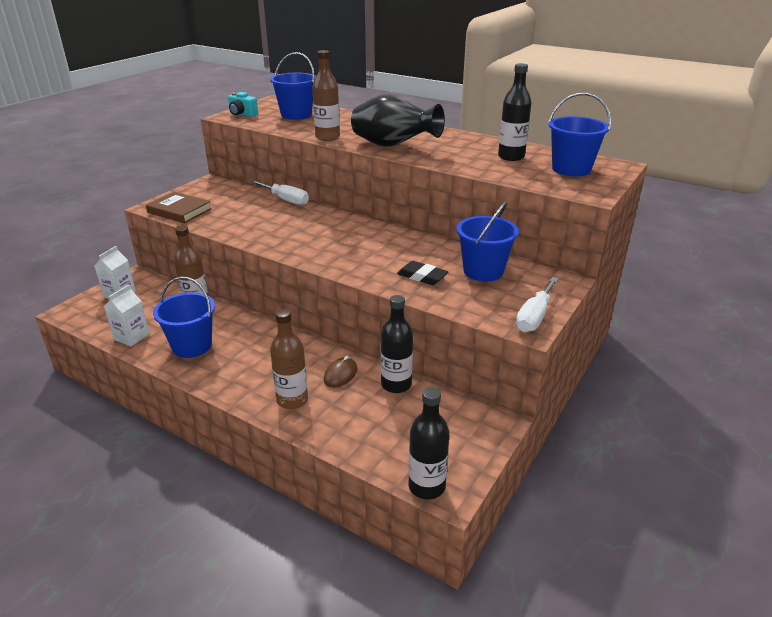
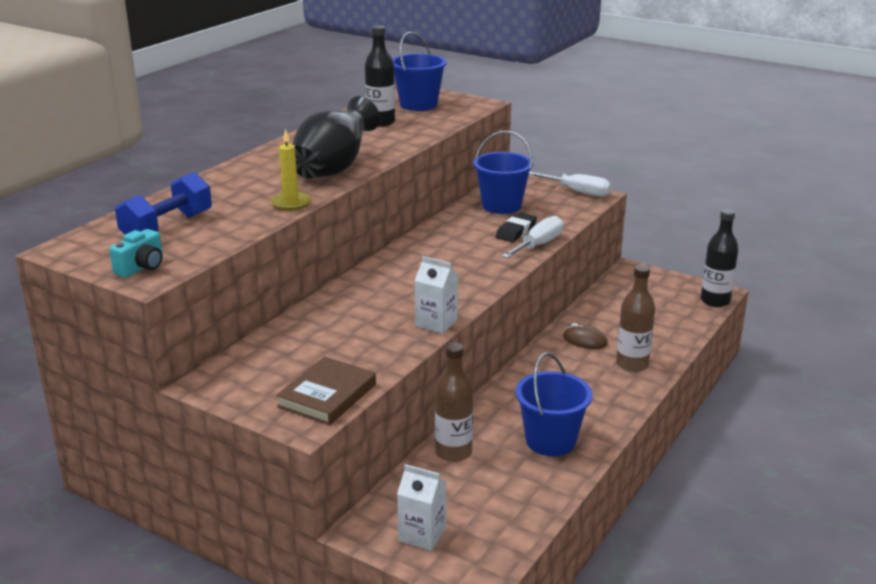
camera: 90 degrees left, 5 degrees down
(131, 337) = (537, 495): white carton -> white carton (436, 323)
(286, 200) = (303, 312): white screwdriver -> white screwdriver (538, 245)
(296, 115) = (167, 227): blue bucket -> blue dumbbell
(327, 137) = (290, 203): brown bottle -> yellow candle
(396, 384) = (593, 312): black bottle -> none

